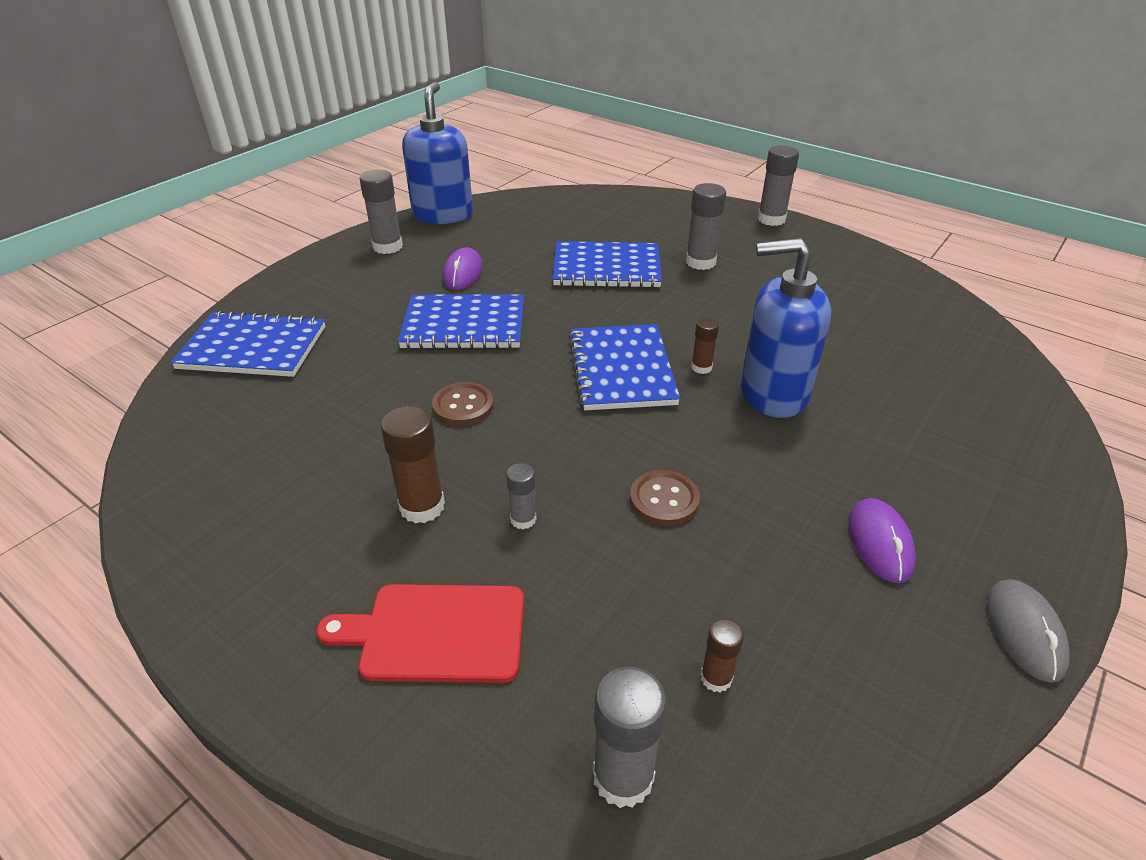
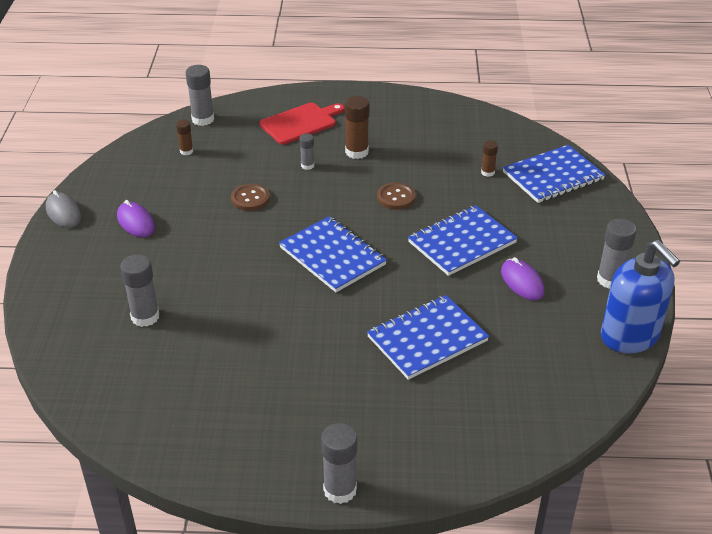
camera: 145 degrees right, 0 degrees up
(700, 262) = (360, 384): grey glue stick -> grey glue stick (145, 317)
(701, 367) = (285, 280): brown glue stick -> brown glue stick (487, 172)
(773, 393) = (228, 281): blue soap dispenser -> none

